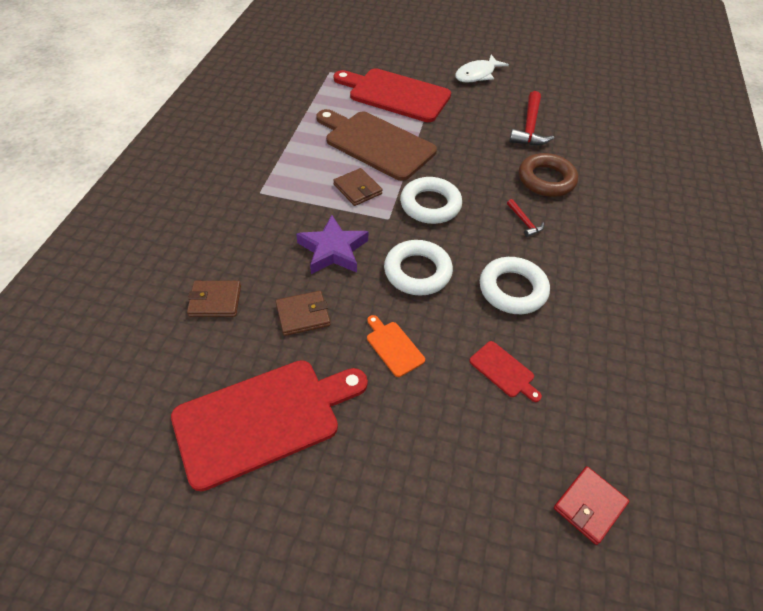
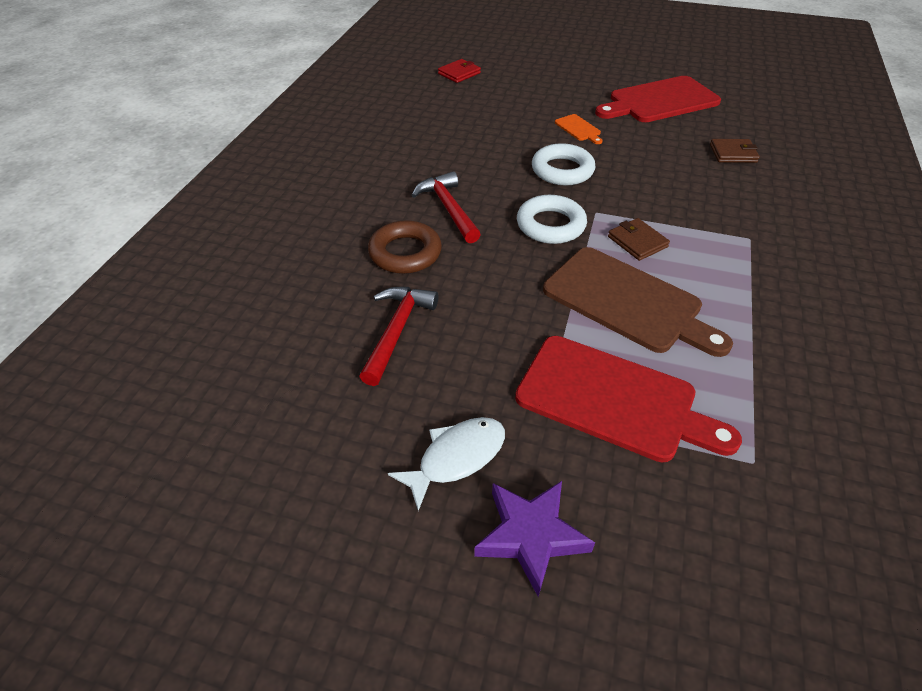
camera: 175 degrees left, 5 degrees down
(303, 315) = (655, 145): brown wallet -> none
(333, 250) = (646, 186): purple star -> purple star (531, 536)
(503, 371) = (496, 117): red cutting board -> none
(512, 289) = (477, 158): white ring -> none
(524, 222) = (448, 208): red hammer -> red hammer, size x1.97

